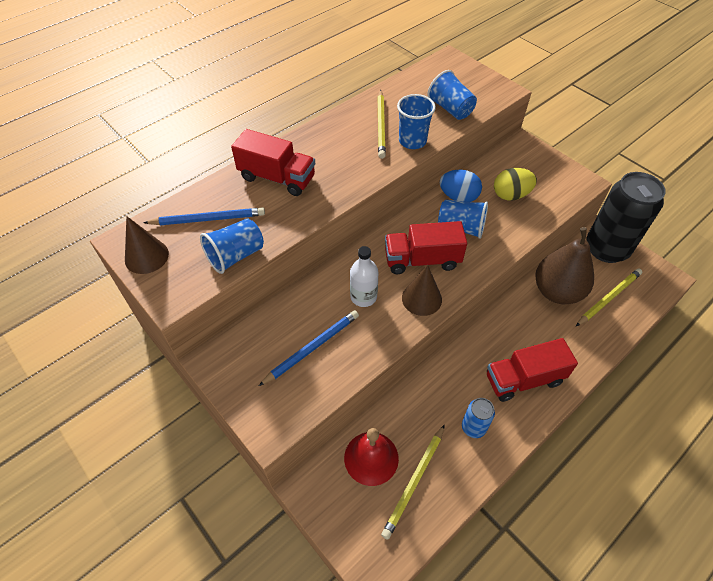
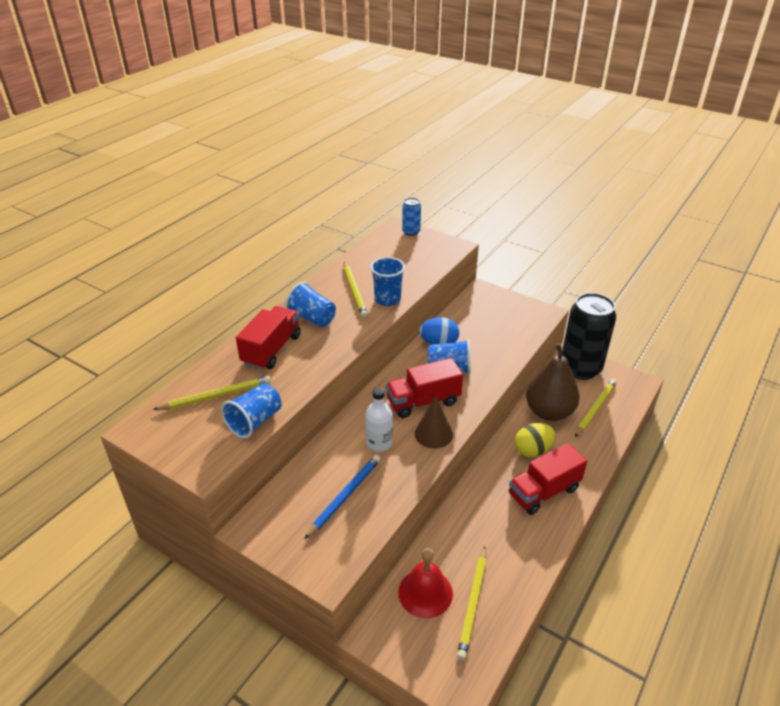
camera: 15 degrees left, 15 degrees down
(146, 256) = (165, 439): brown cone -> none
(208, 219) = (216, 396): blue pencil -> yellow pencil
(277, 178) = (271, 350): red truck -> red truck turned 75 degrees counterclockwise
(450, 109) = (412, 268): blue cup -> blue cup (312, 318)
(473, 427) = (512, 543): blue can -> blue can (411, 232)
(511, 195) = (485, 334): yellow egg -> yellow egg (532, 450)

